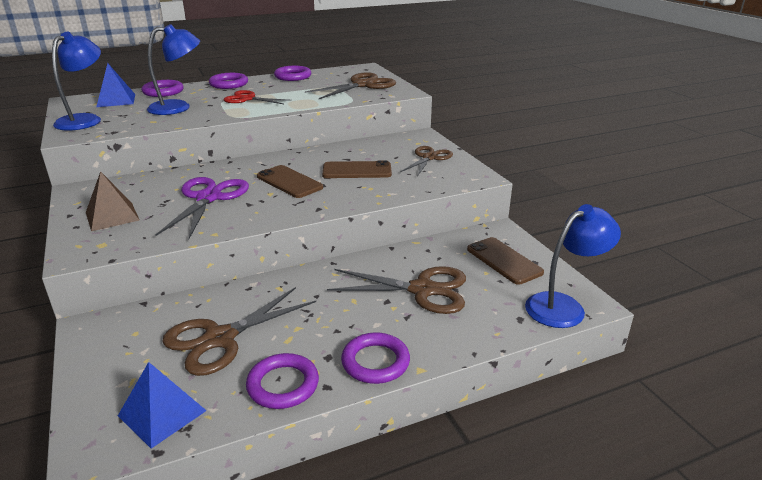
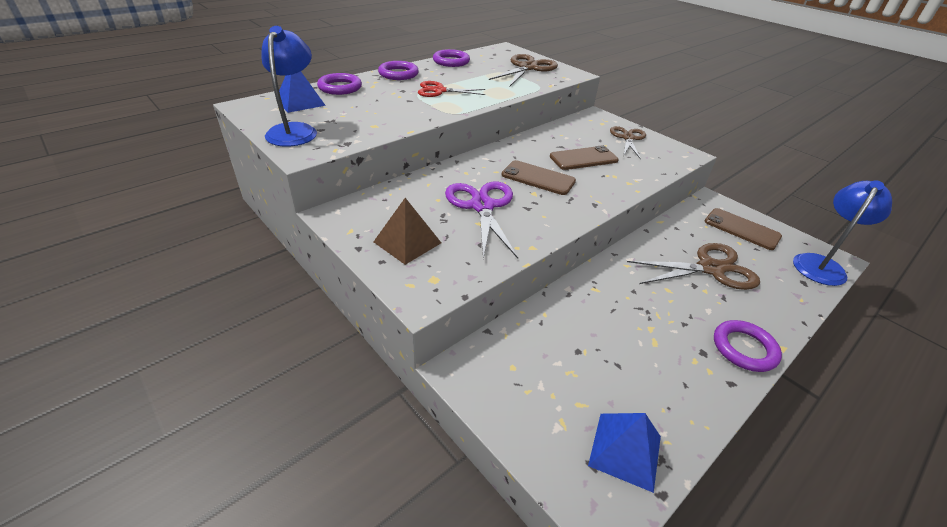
camera: 20 degrees left, 10 degrees up
(178, 107) = (381, 106): blue lamp -> none
(220, 338) = (597, 355): brown scissors -> none
(283, 385) = (696, 391): purple ring -> none

